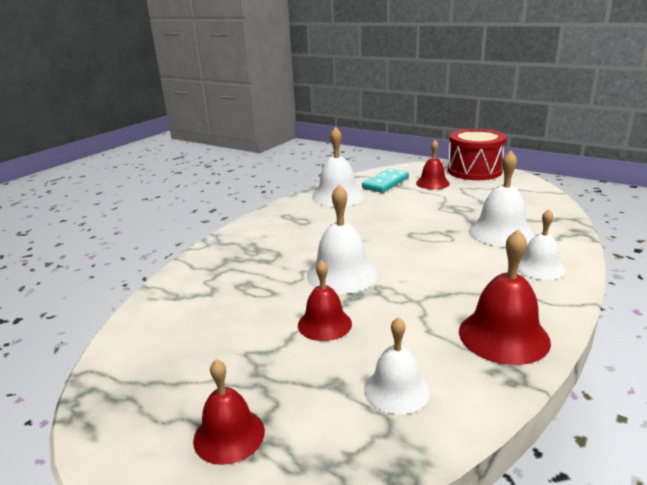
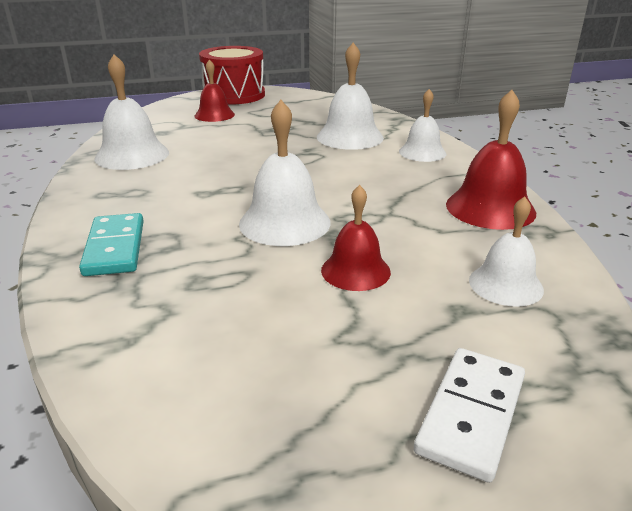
camera: 50 degrees left, 5 degrees up
(229, 435) = (471, 414): red bell -> white domino
(386, 183) = (164, 127): turquoise domino -> turquoise domino (115, 248)

